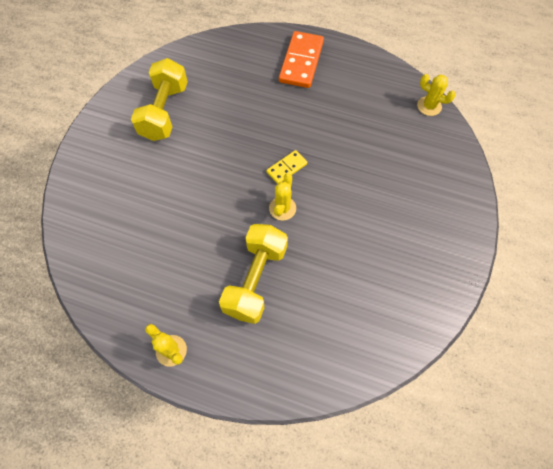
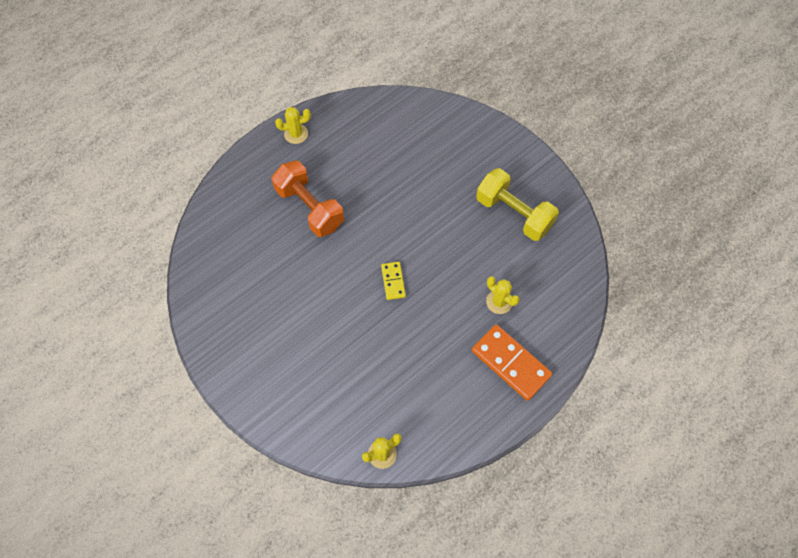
camera: 120 degrees right, 0 degrees up
(255, 280) = (309, 208): yellow dumbbell -> orange dumbbell
(282, 208) = (356, 257): yellow cactus -> yellow cactus (499, 302)

